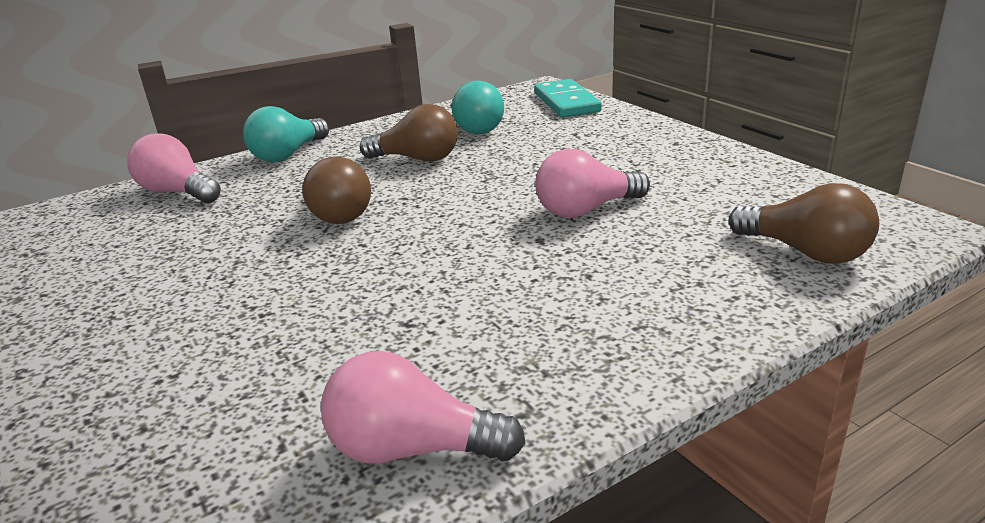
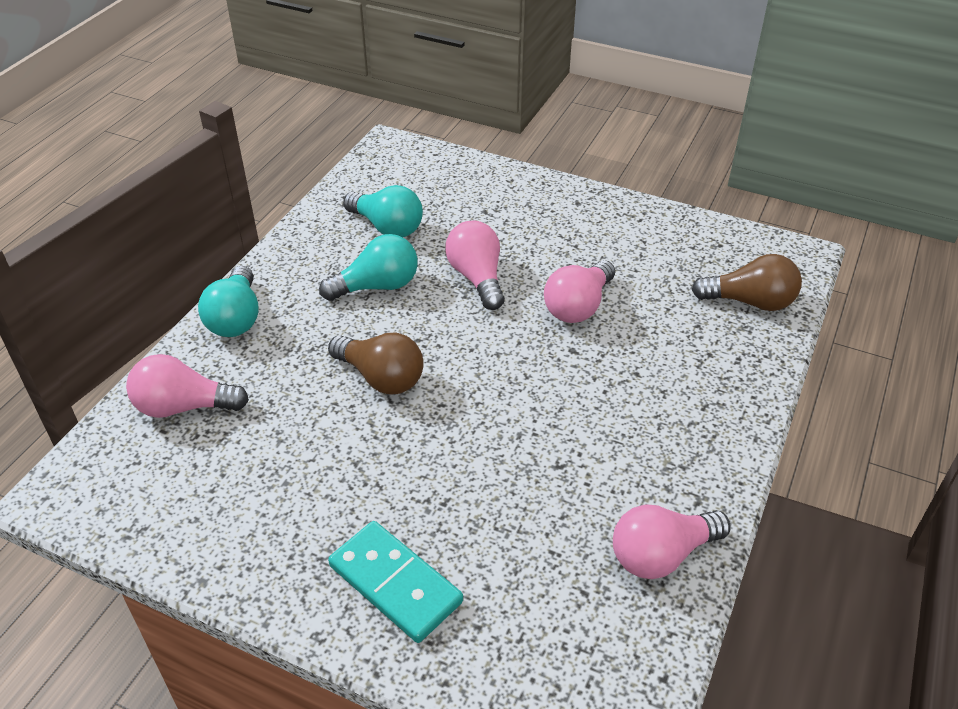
camera: 35 degrees left, 15 degrees up
(417, 159) = (377, 286): brown light bulb -> turquoise light bulb
(511, 171) = (477, 278): none -> pink light bulb
(566, 102) = (437, 167): turquoise domino -> turquoise domino (395, 584)

